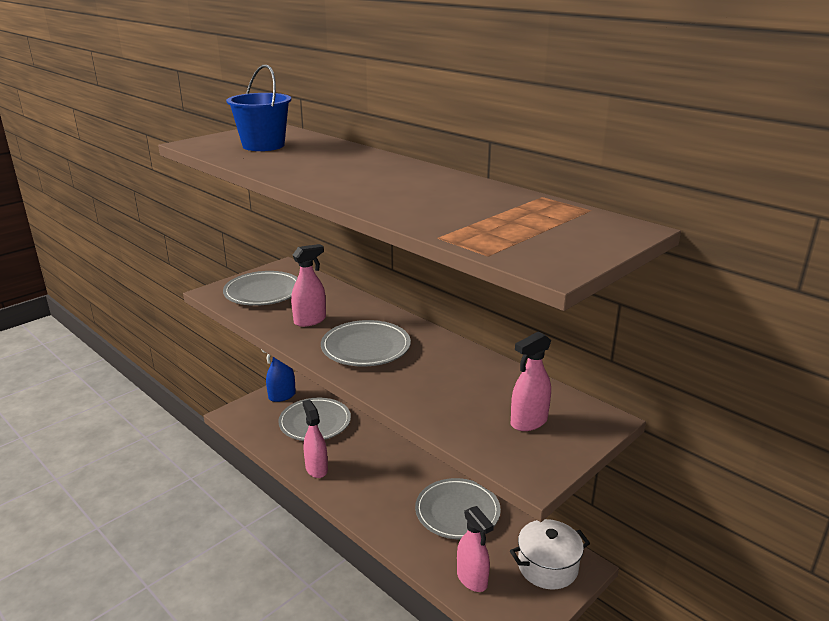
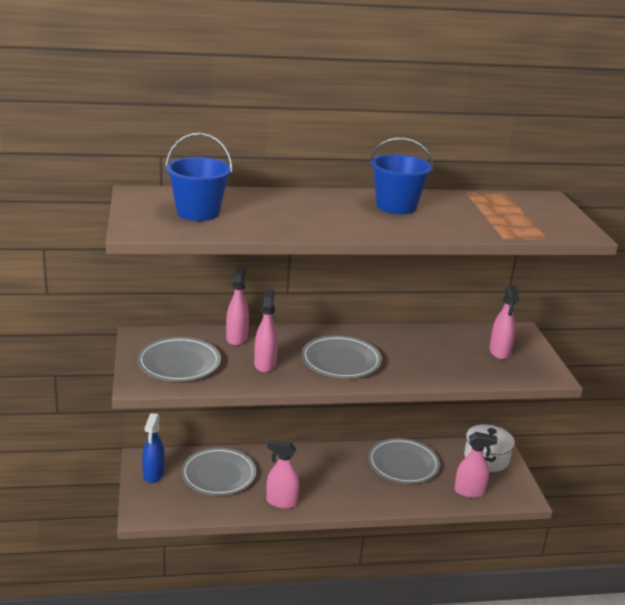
camera: 55 degrees left, 0 degrees up
(335, 296) = (236, 338): none -> pink spray bottle
(424, 184) = (396, 206): none -> blue bucket

